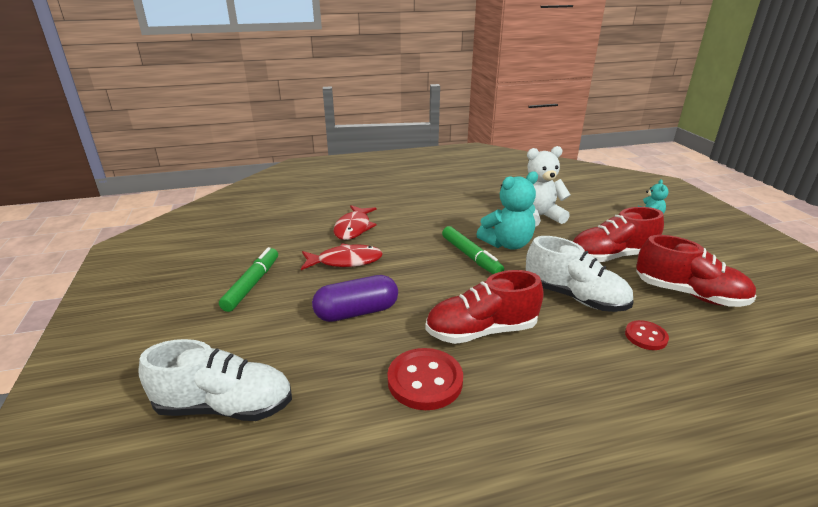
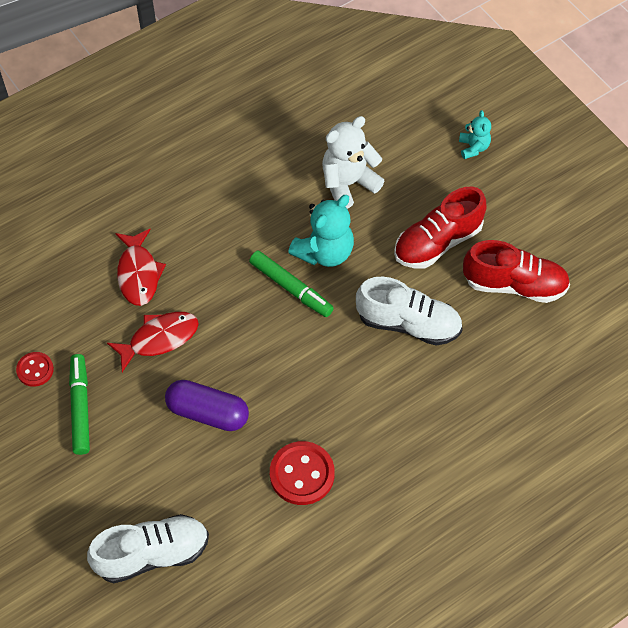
camera: 20 degrees left, 30 degrees up
(356, 312) = (208, 412): purple capsule -> purple capsule turned 60 degrees clockwise
(481, 331) = (332, 400): red shoe -> none
(646, 336) = (476, 360): red button -> red button (35, 370)

